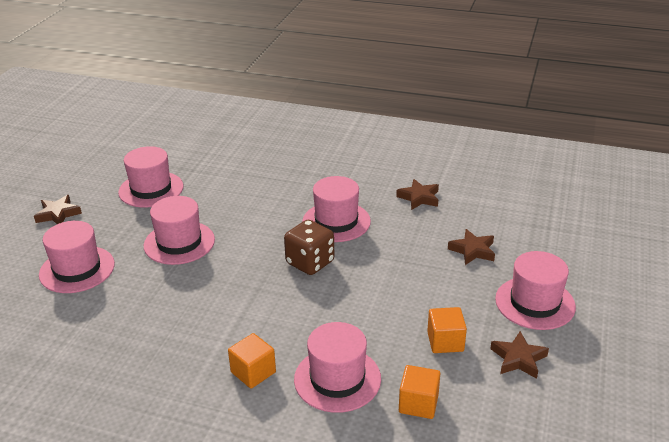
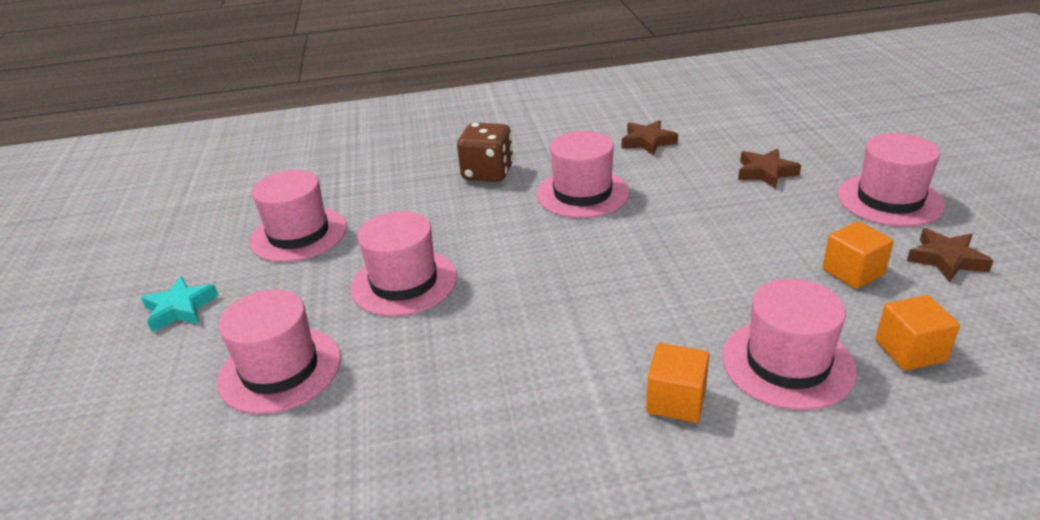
camera: 25 degrees left, 0 degrees up
(58, 214) = (180, 308): brown star -> turquoise star
(310, 263) = (601, 246): brown dice -> brown dice (487, 173)

